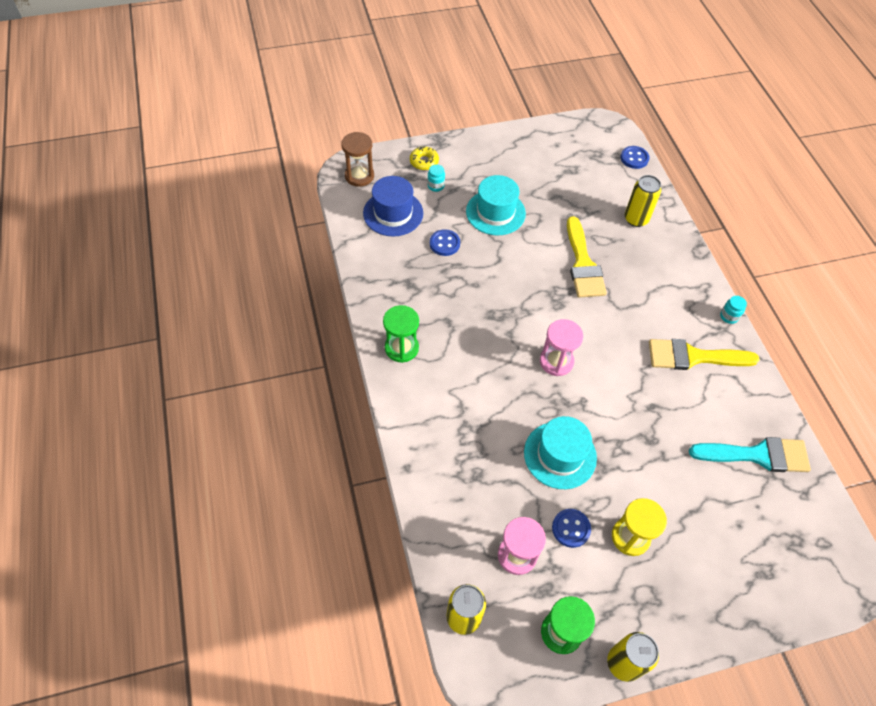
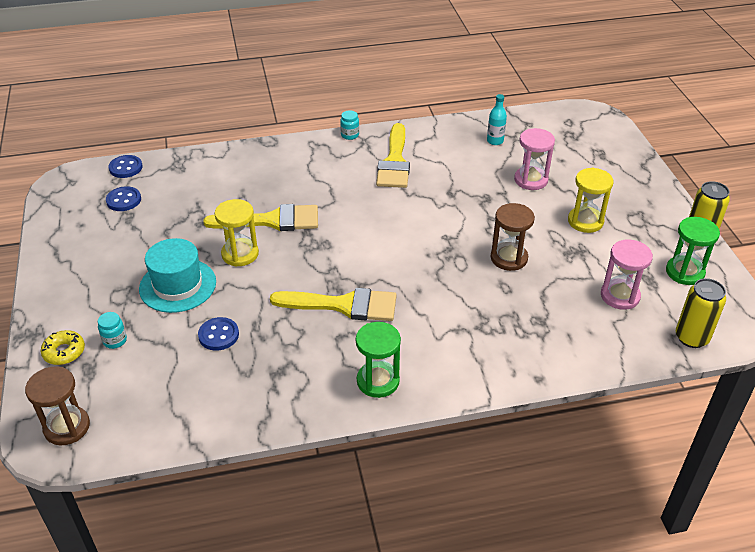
camera: 85 degrees left, 15 degrees down
(393, 213) = (152, 387): blue hat -> none
(483, 322) = (344, 305): none -> yellow brush
(536, 247) = (240, 254): none -> yellow hourglass
(556, 361) = (399, 251): pink hourglass -> pink hourglass (531, 180)
(560, 455) = (509, 258): turquoise hat -> brown hourglass
(571, 528) = (585, 257): blue button -> blue button (123, 200)
(636, 219) = (216, 177): yellow can -> none
(757, 455) = (495, 141): turquoise brush -> turquoise bottle

